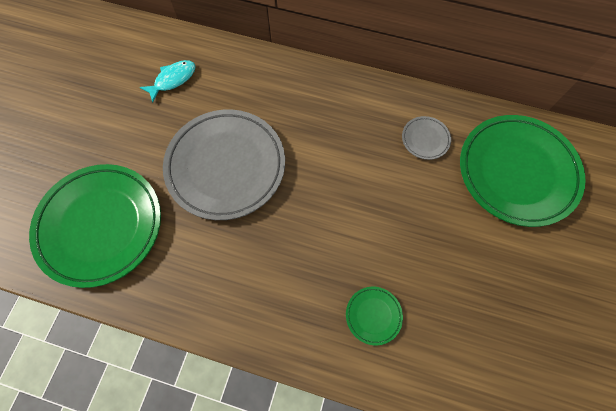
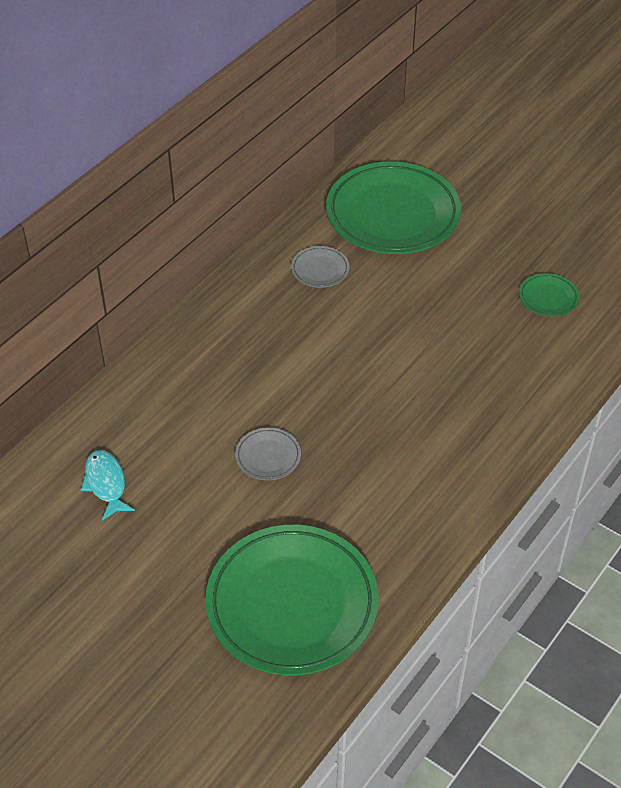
camera: 70 degrees left, 20 degrees down
(226, 166) = (268, 456): grey plate -> grey plate, size x0.42
(373, 315) = (501, 375): green plate -> green plate (548, 298)

